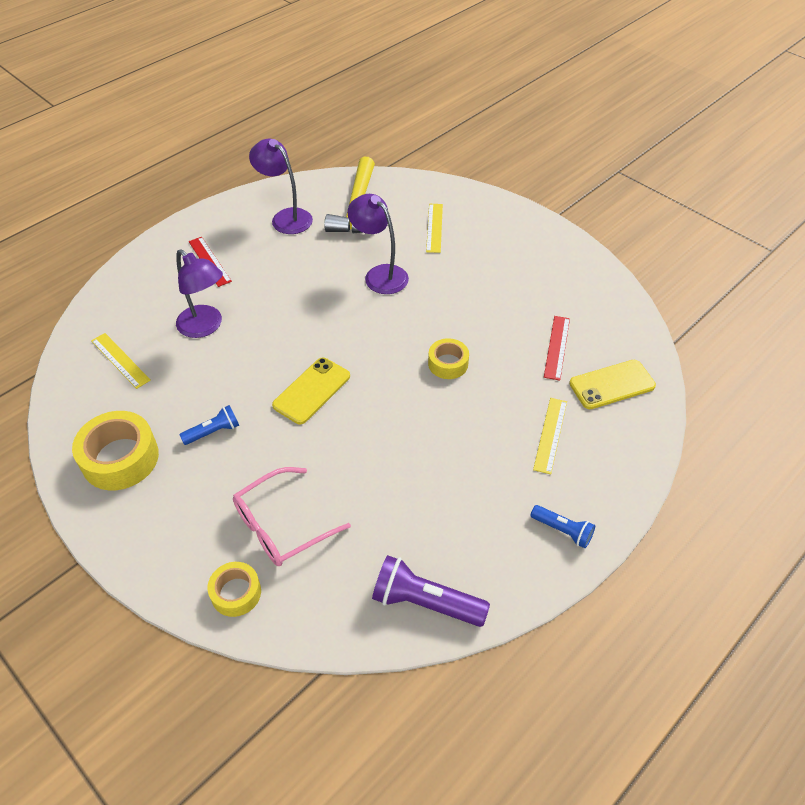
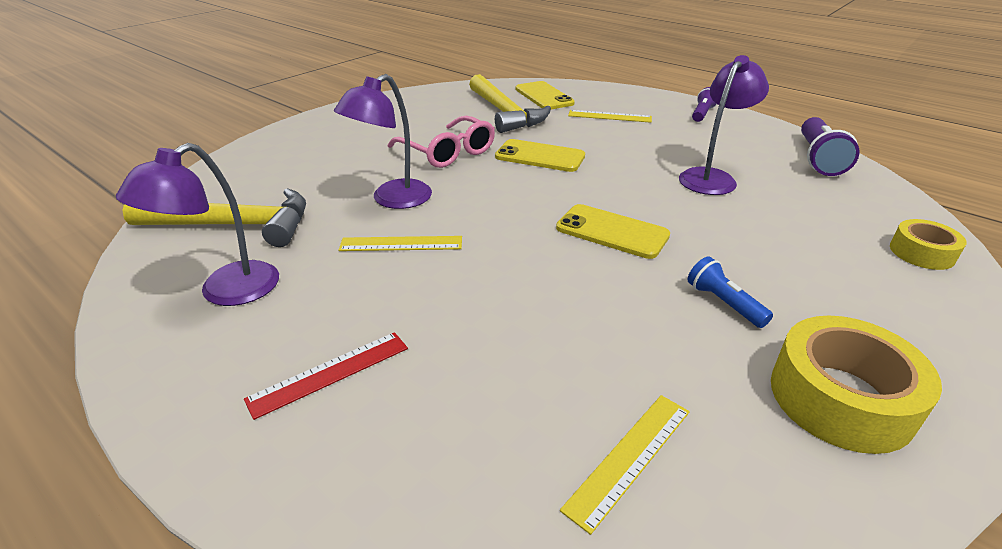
camera: 95 degrees left, 15 degrees down
(205, 327) = (513, 347): purple lamp -> purple lamp (712, 177)
(282, 525) = (814, 233): pink glasses -> pink glasses (447, 152)
(434, 227) = (306, 169): yellow ruler -> yellow ruler (401, 244)
(448, 364) = (540, 156): yellow tape -> yellow phone
(557, 347) = (504, 113): red ruler -> yellow hammer
(563, 531) = (702, 114): blue flashlight -> purple flashlight

